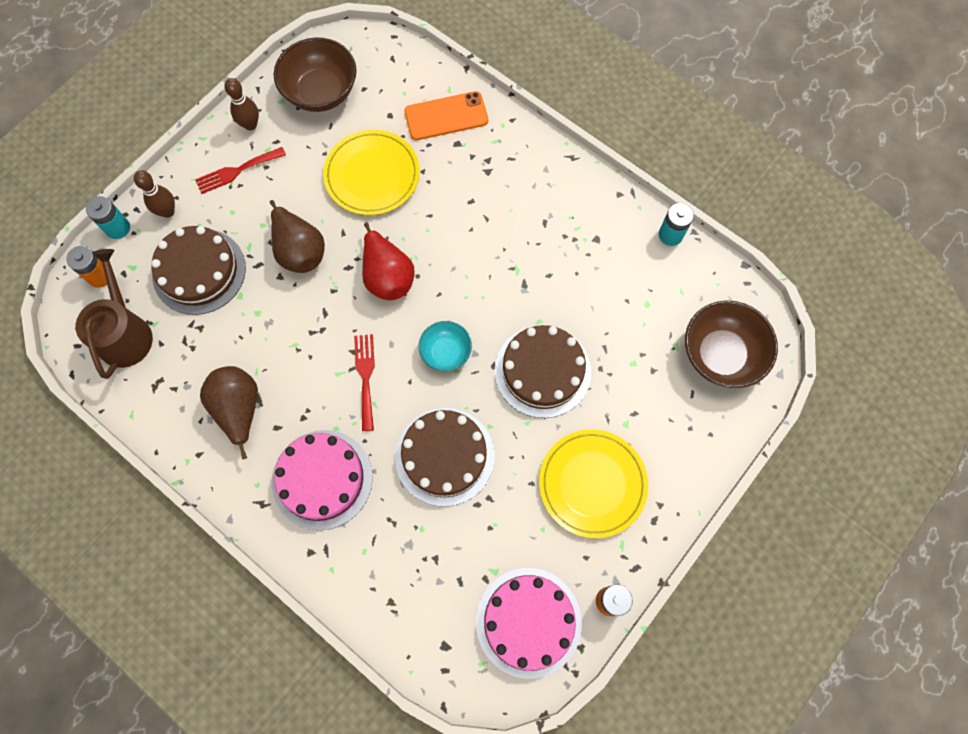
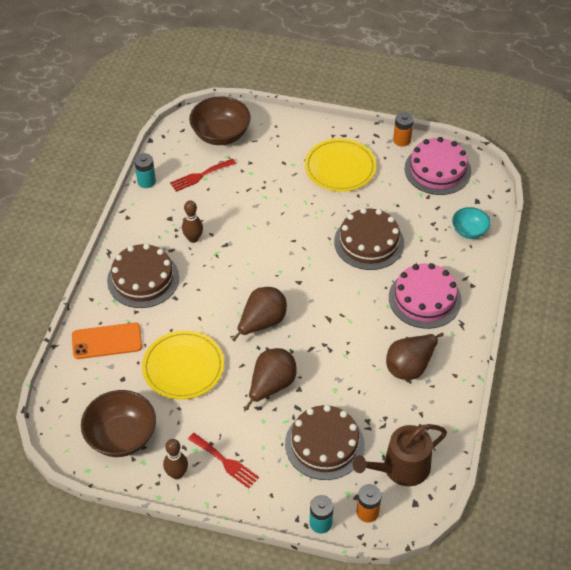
camera: 115 degrees left, 20 degrees down
(167, 211) = (287, 494): brown bowling pin -> brown bowling pin (193, 238)
(365, 377) = (343, 304): red fork -> red fork (200, 176)
(388, 276) = (262, 323): red pear -> brown pear
(446, 116) = (107, 341): orange phone -> orange phone turned 60 degrees counterclockwise
(446, 352) = (299, 268): turquoise bowl -> turquoise bowl (469, 231)
(542, 371) = (282, 214): brown cake -> brown cake (143, 279)

